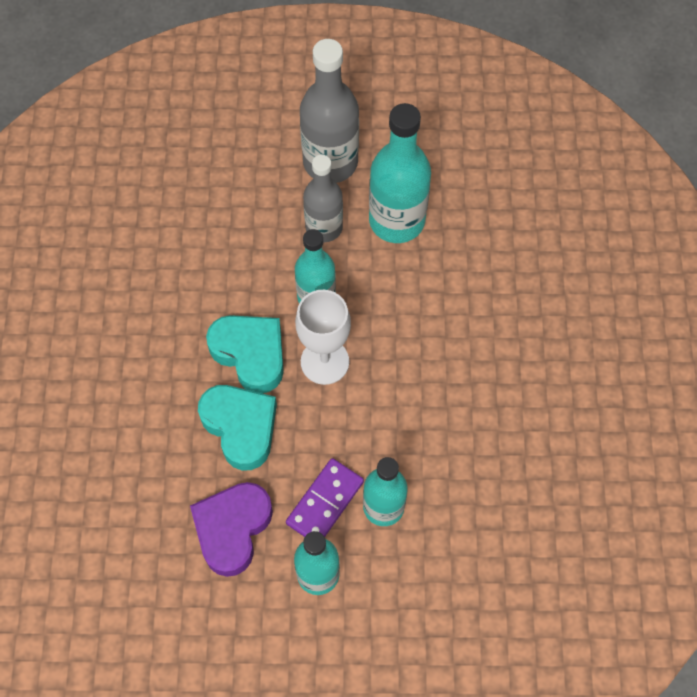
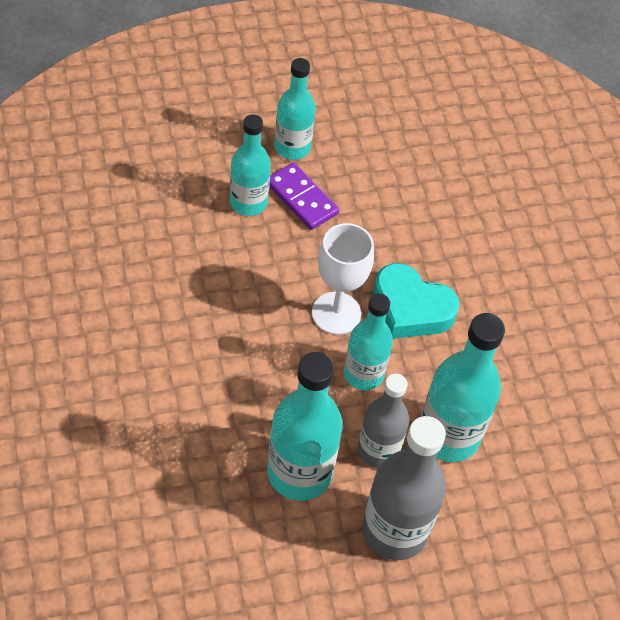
camera: 160 degrees right, 10 degrees down
(232, 529) = (375, 168): purple heart -> none
(240, 427) = (397, 245): turquoise heart -> none
(258, 229) = (448, 435): none -> turquoise bottle
(325, 502) = (301, 198): purple domino -> purple domino turned 60 degrees counterclockwise

